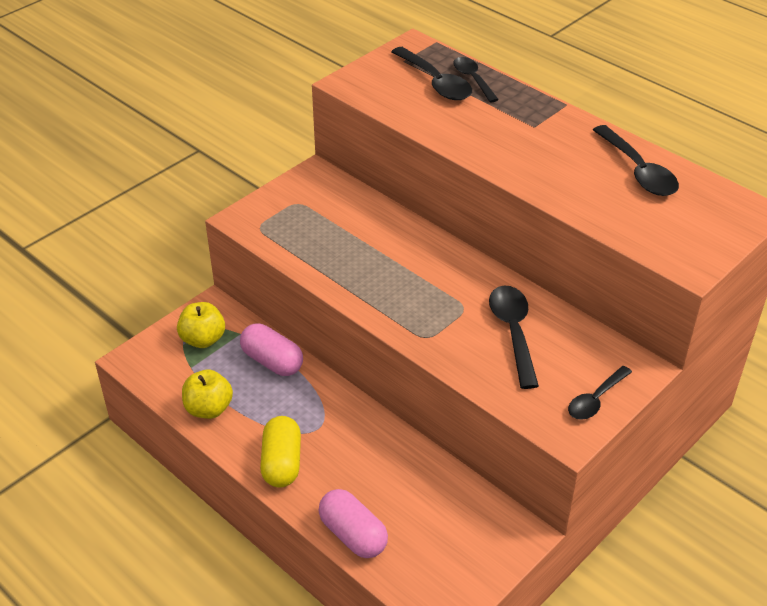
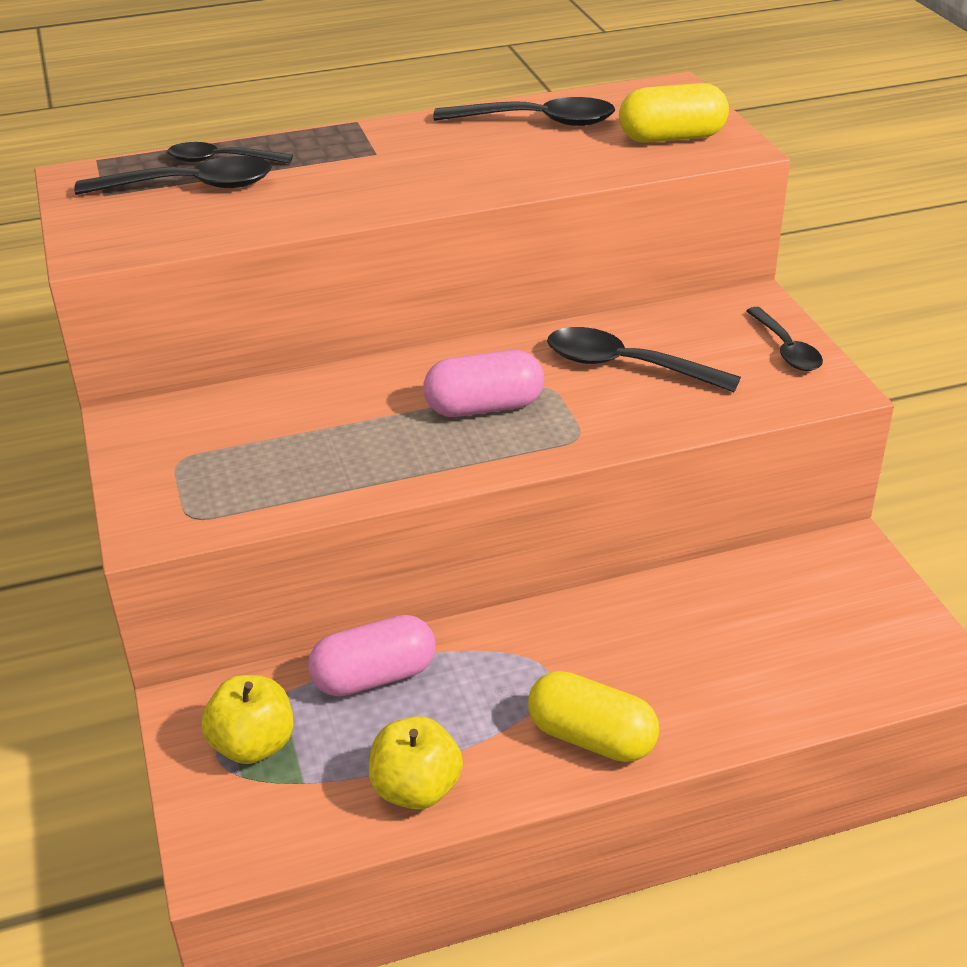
camera: 60 degrees left, 5 degrees down
(353, 535) = (773, 707): pink capsule -> pink capsule (484, 407)
(675, 233) = (672, 138): none -> yellow capsule

